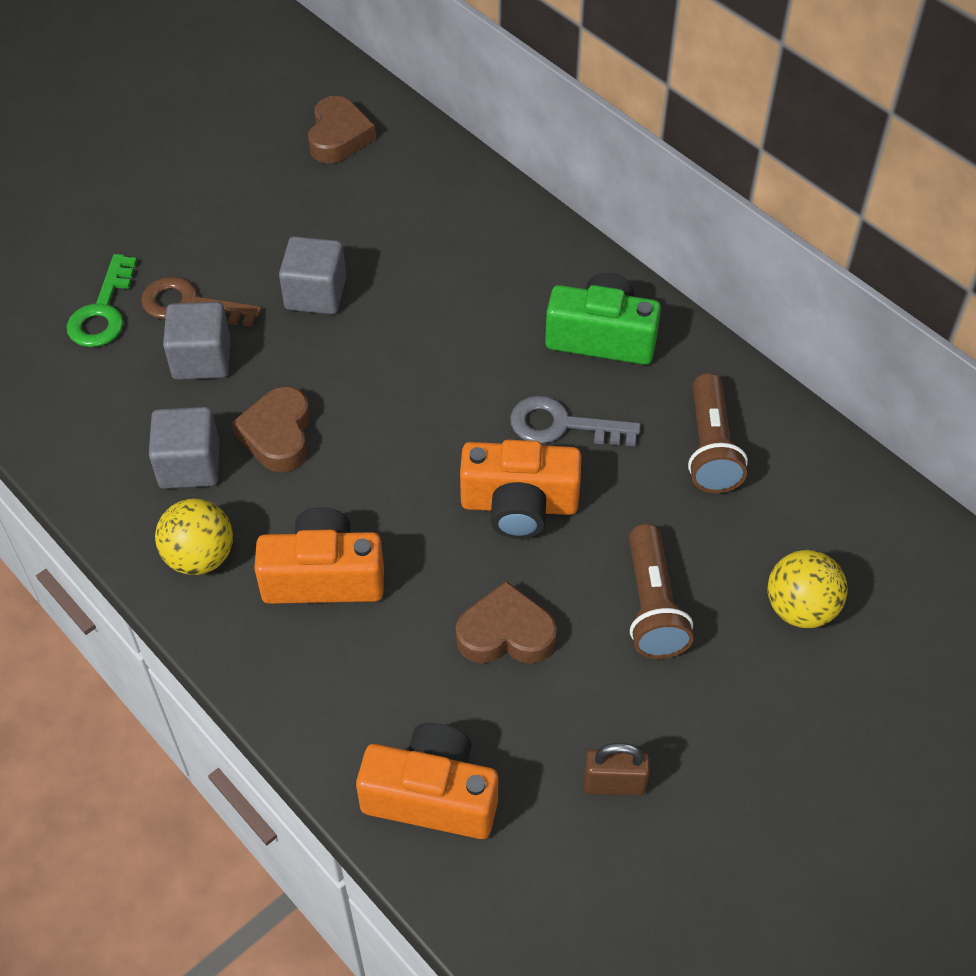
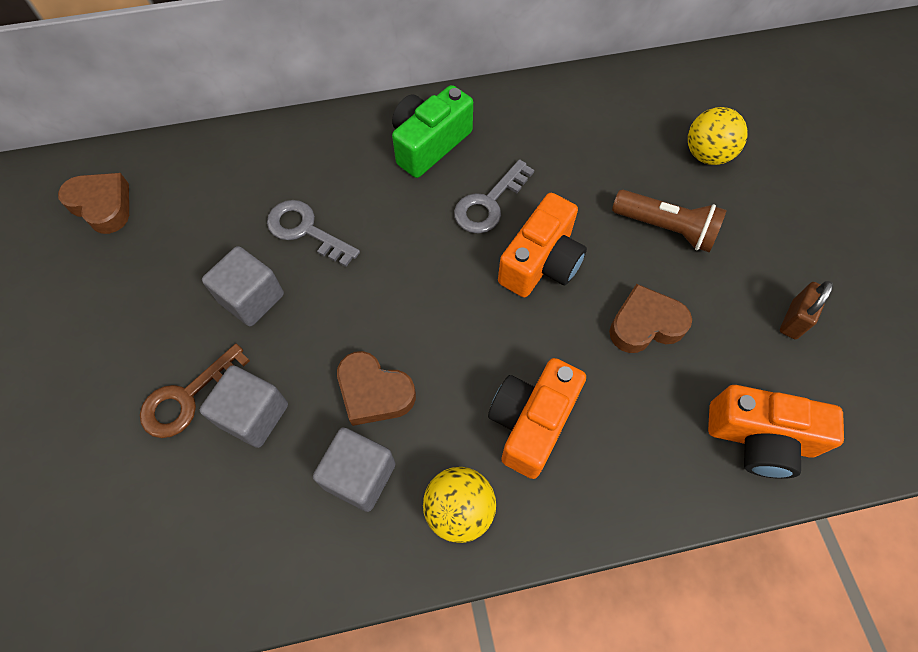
camera: 60 degrees left, 10 degrees up
(103, 311) = (136, 475): green key -> none
(418, 293) = (306, 230): none -> grey key
(432, 796) = (759, 438): orange camera -> orange camera turned 120 degrees counterclockwise
(505, 633) = (645, 324): brown heart -> brown heart turned 45 degrees clockwise
(710, 448) = (559, 135): brown flashlight -> none

